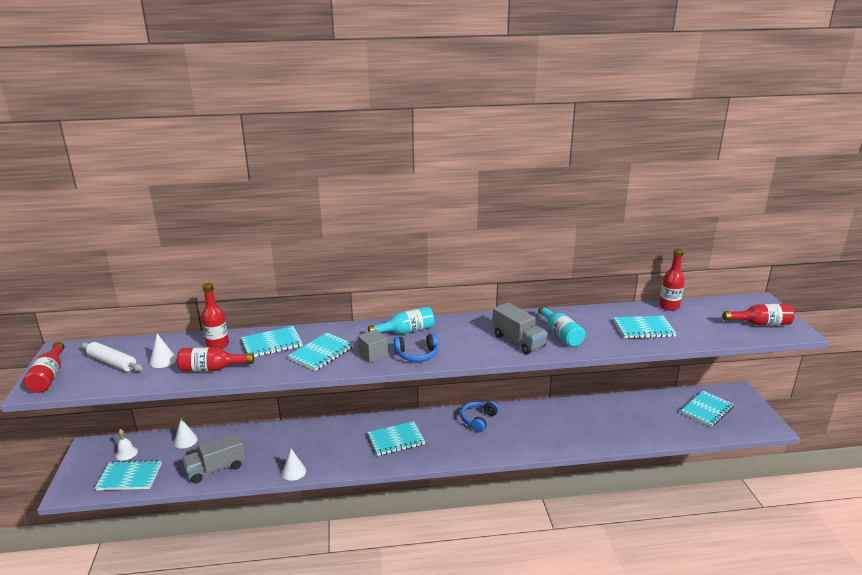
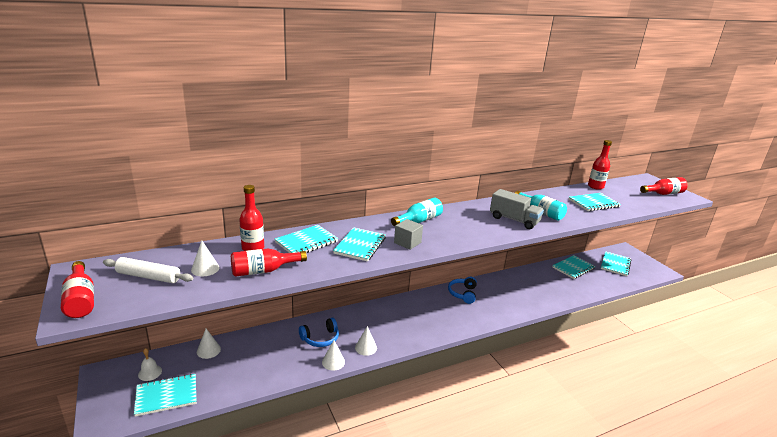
camera: 20 degrees left, 0 degrees up
(216, 469) = (255, 372): grey truck -> none
(334, 463) = (366, 347): none -> white cone
(396, 440) = (407, 319): turquoise notebook -> turquoise notebook (573, 268)
(417, 355) = (444, 238): blue headphones -> blue headphones (320, 338)

